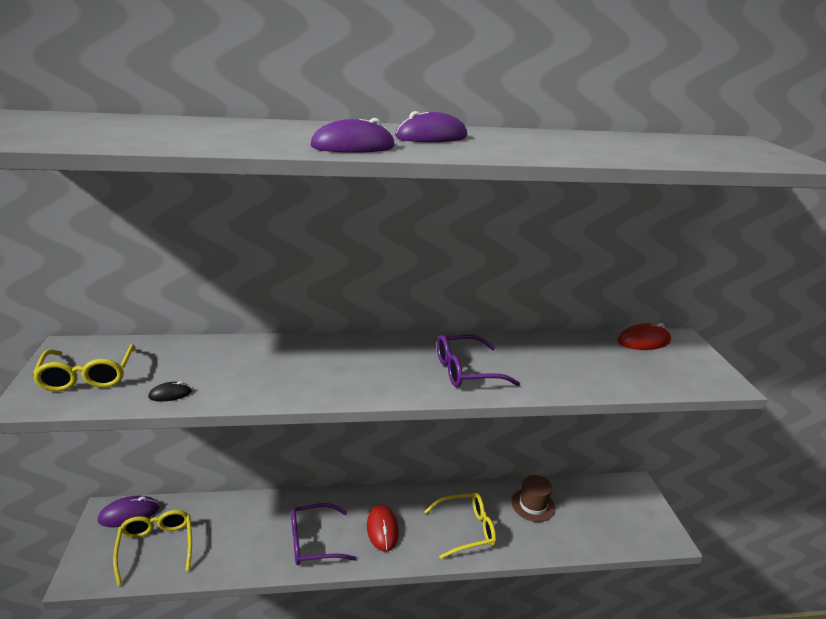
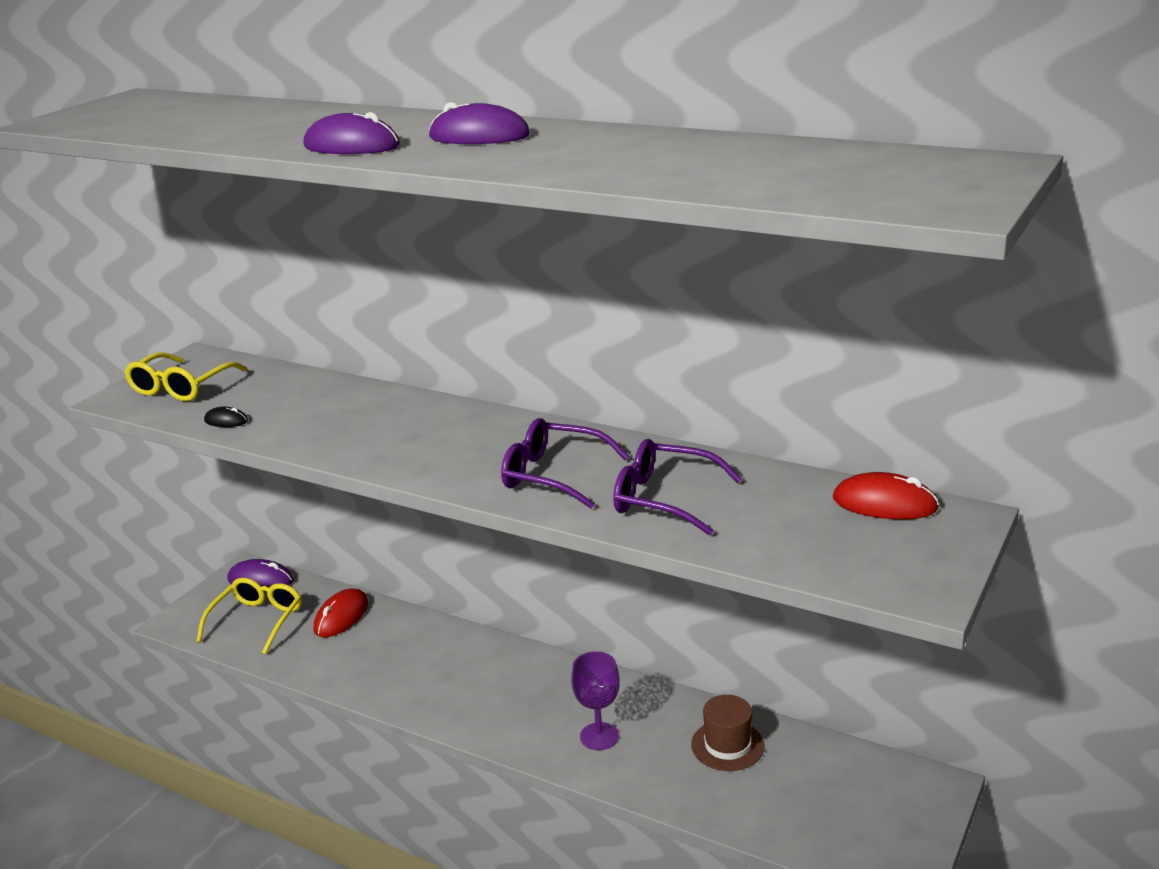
camera: 40 degrees right, 0 degrees up
(313, 542) = (407, 676): purple glasses -> purple glasses (664, 499)
(382, 529) = (496, 694): red mouse -> red mouse (341, 616)
(466, 530) = (599, 736): yellow glasses -> purple goblet

